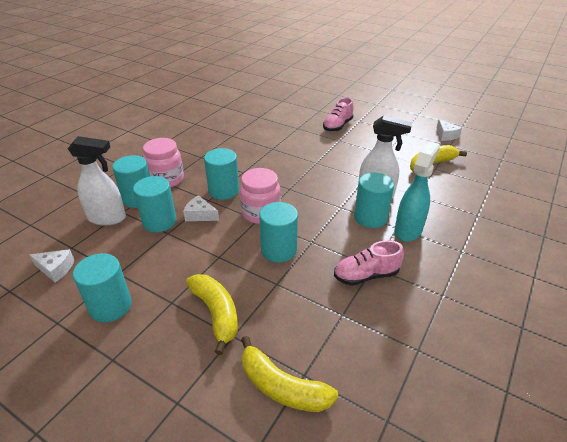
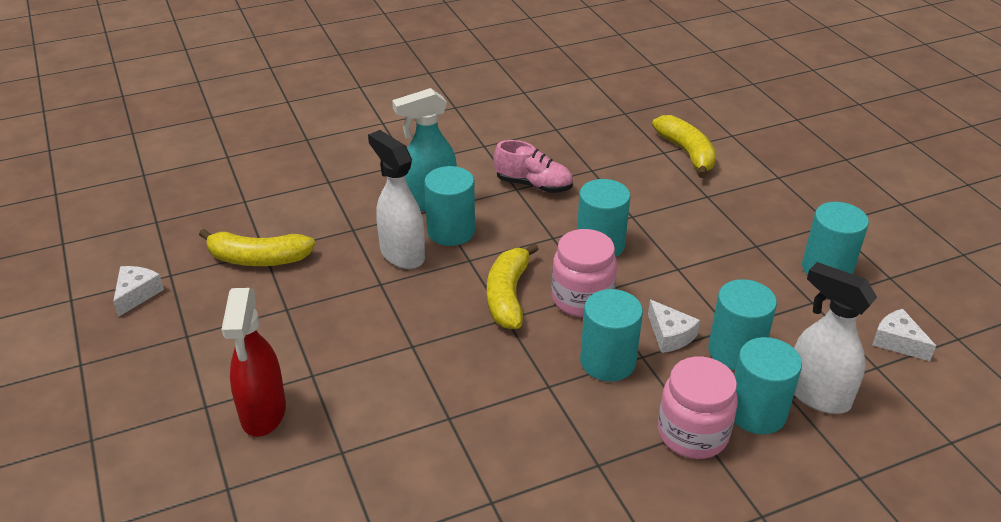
camera: 145 degrees left, 0 degrees up
(216, 313) = (713, 217): yellow banana -> yellow banana (508, 296)
(337, 126) = (263, 413): pink shoe -> red spray bottle

